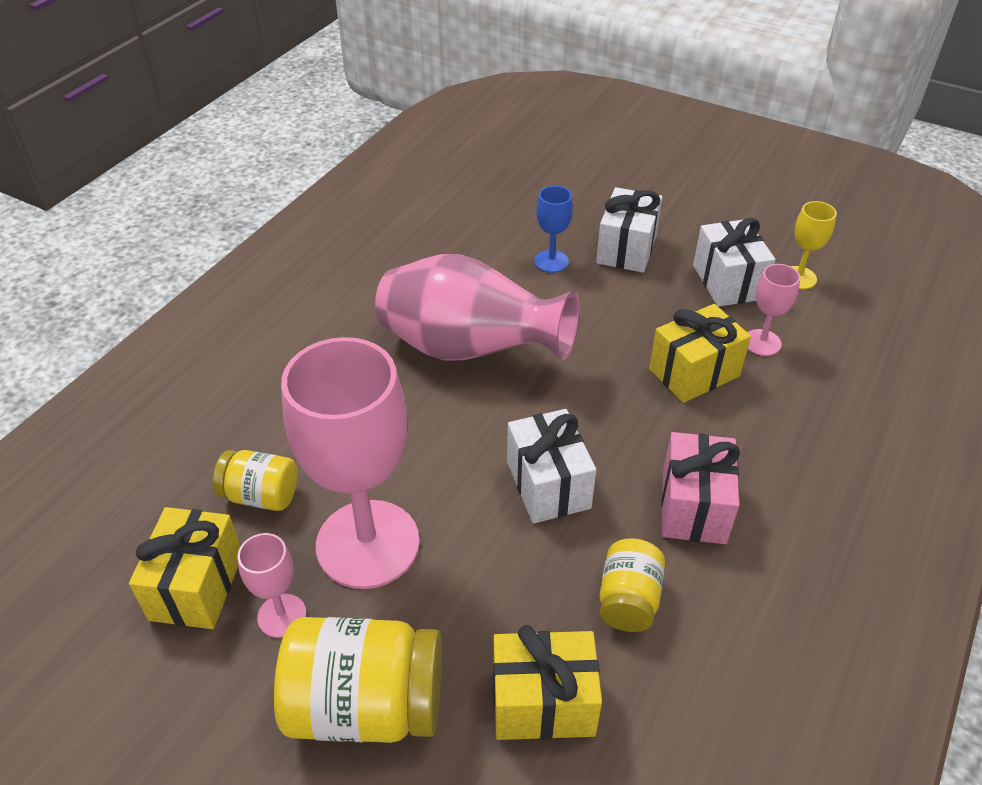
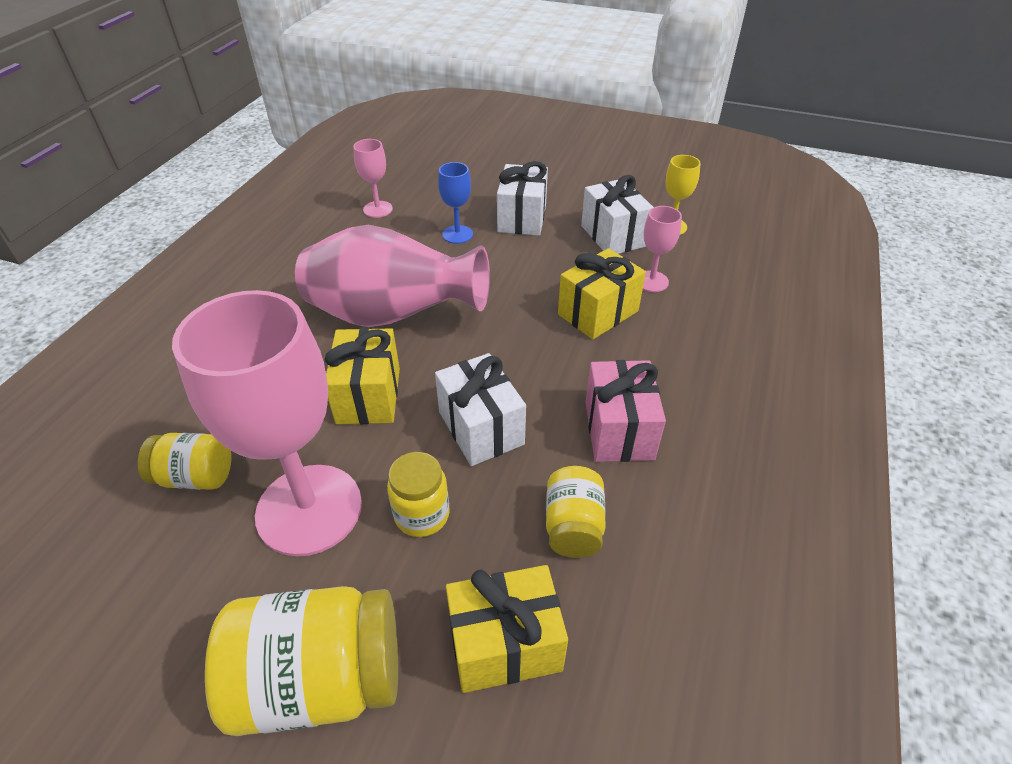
camera: 10 degrees left, 0 degrees up
(197, 586) = (129, 579): yellow gift -> yellow gift (368, 395)
(282, 615) = (223, 597): pink goblet -> pink goblet (378, 209)
(477, 566) = (422, 515): none -> yellow jar

